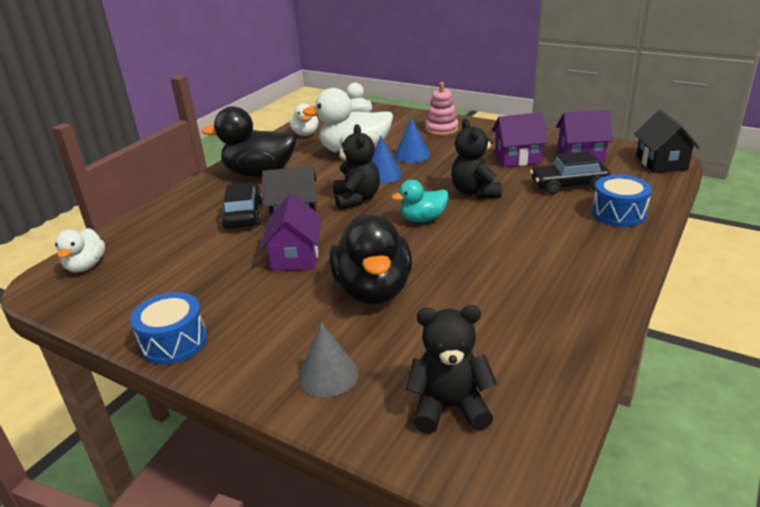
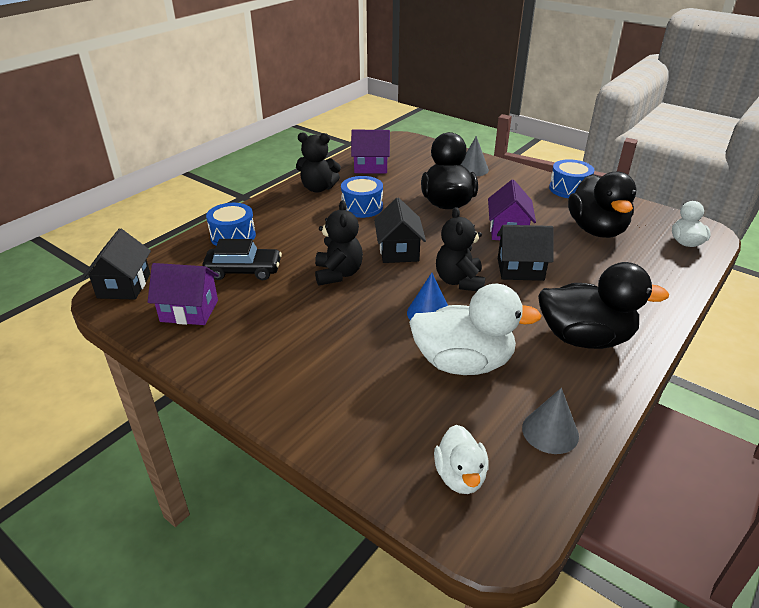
camera: 175 degrees left, 5 degrees up
(182, 270) = (596, 230): none -> black duck
(244, 215) = (573, 277): black car -> none
(305, 134) = (550, 431): white duck -> grey cone
(412, 155) = (386, 344): blue cone -> none
(423, 219) = (398, 251): turquoise duck -> black house
(441, 129) = (325, 401): pink stacking toy -> none
(449, 407) = (414, 155): black teddy bear -> black teddy bear (318, 188)
(491, 269) = (362, 207): none -> blue drum
(517, 158) = (262, 317): purple house -> purple house (371, 167)

